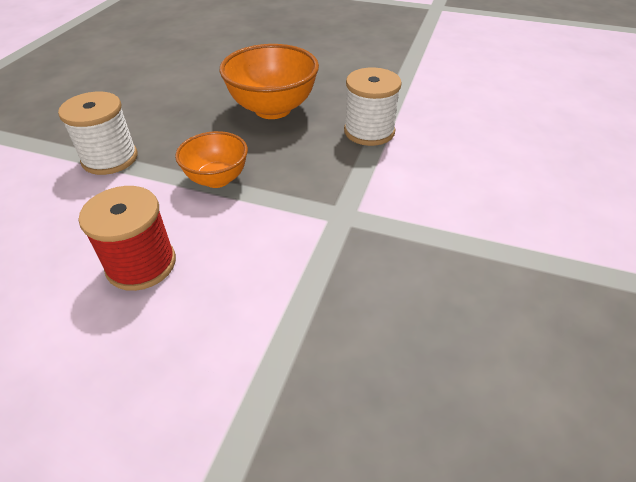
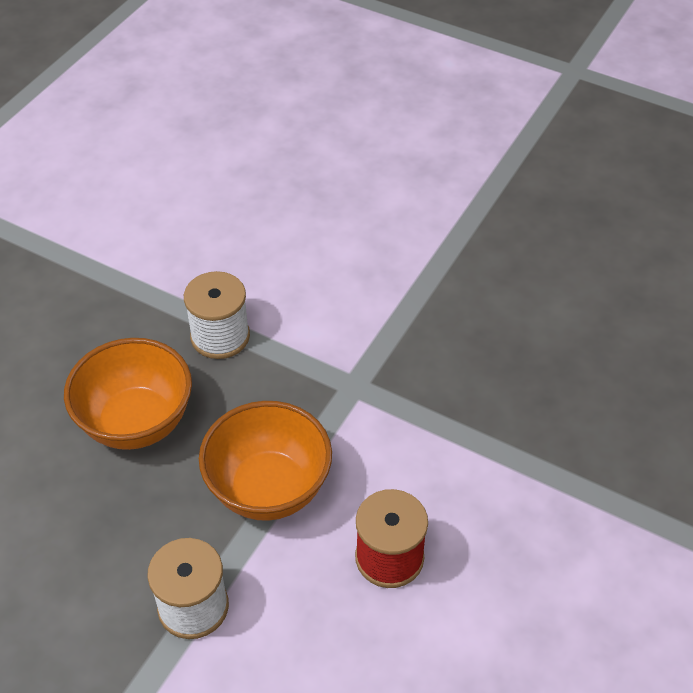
camera: 80 degrees left, 5 degrees up
(217, 179) = (269, 489): orange bowl -> orange bowl, size x1.62

